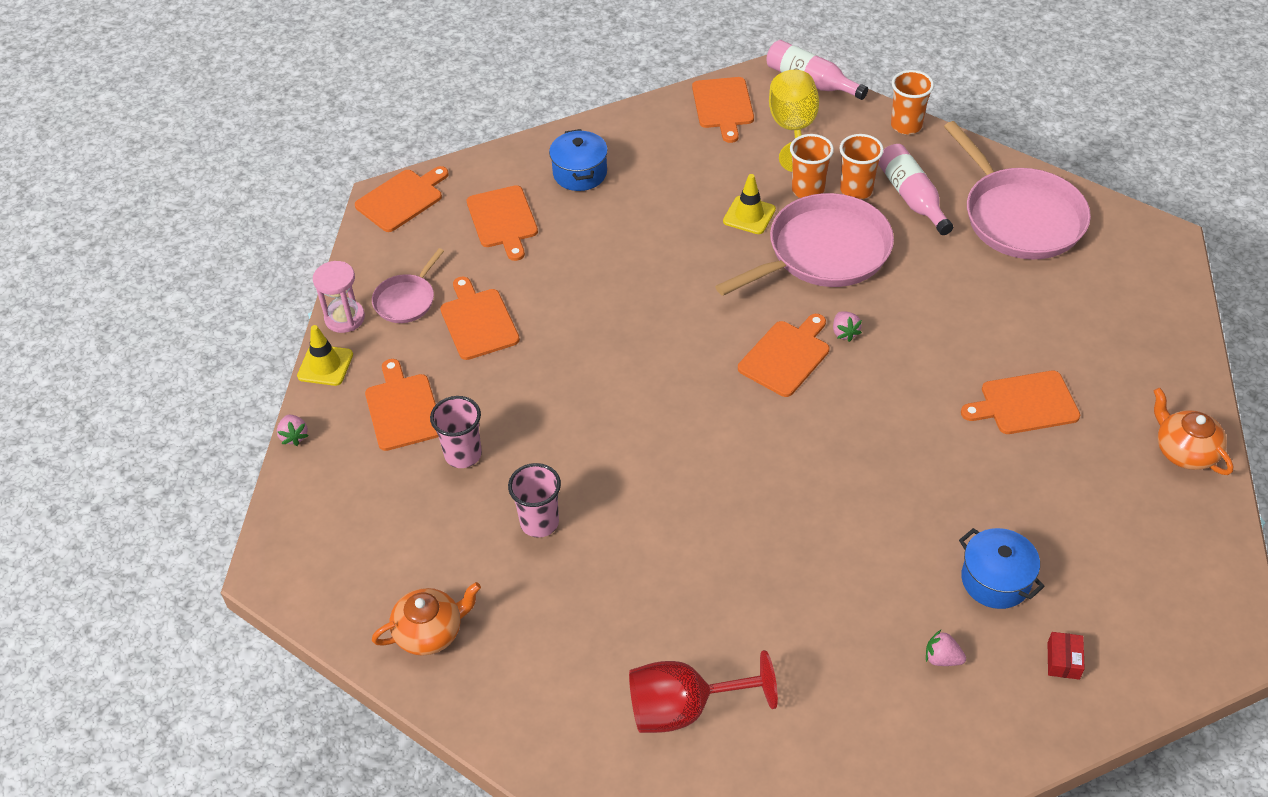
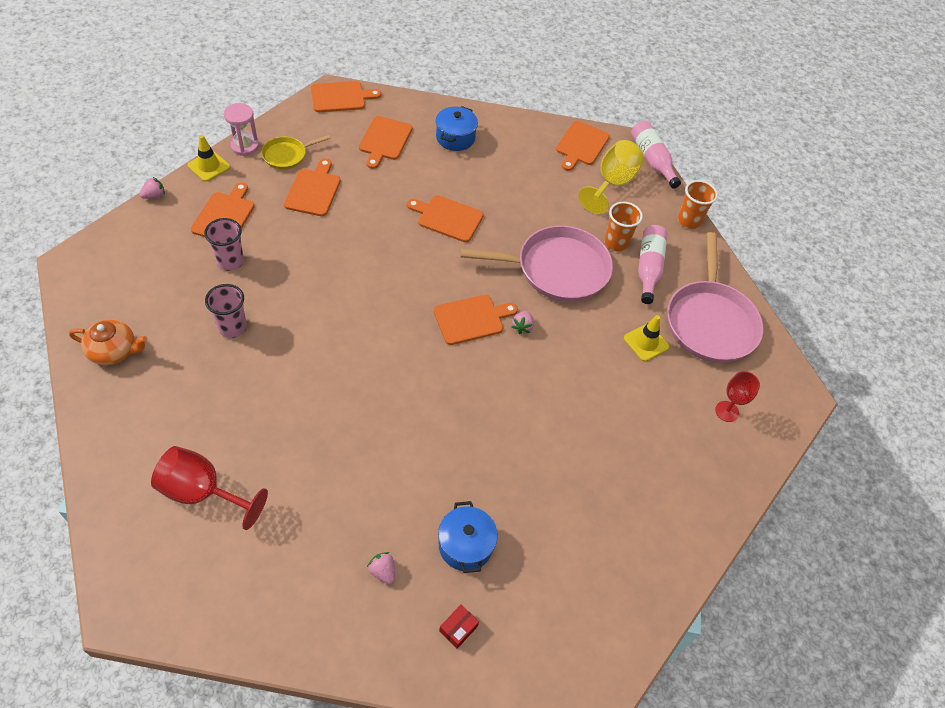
camera: 25 degrees right, 5 degrees up
(294, 436) = (154, 196): pink strawberry -> pink strawberry turned 135 degrees counterclockwise
(406, 300) = (287, 155): pink pan -> yellow pan
(749, 215) = (532, 220): yellow traffic cone -> yellow traffic cone (646, 342)
(808, 190) = (585, 225): orange cup -> none
(1024, 404) = (596, 444): orange cutting board -> orange cutting board (447, 218)
(1113, 295) = (727, 411): none -> red goblet
(1184, 451) = (677, 546): orange teapot -> none

